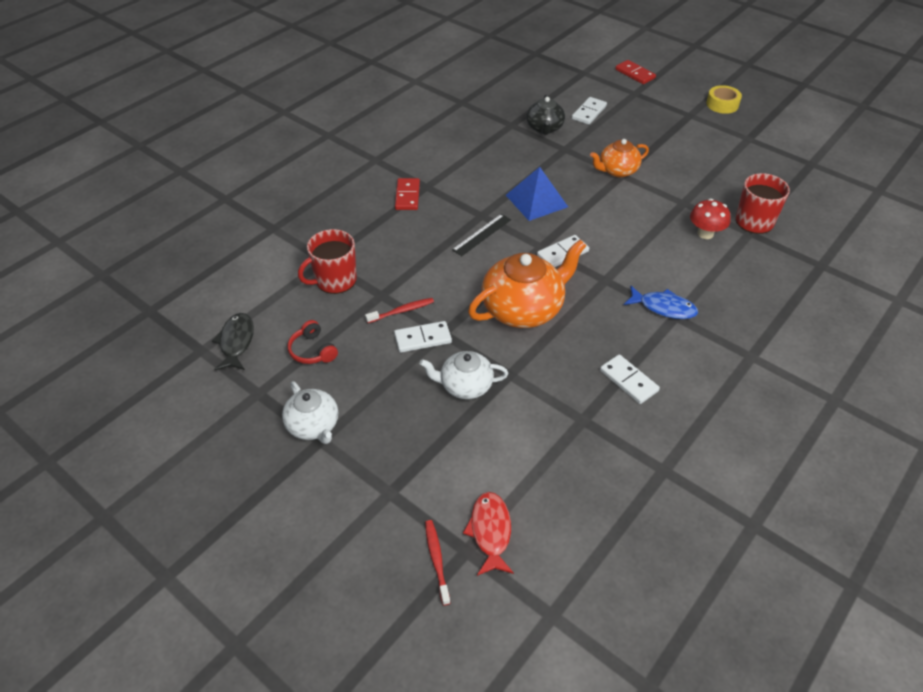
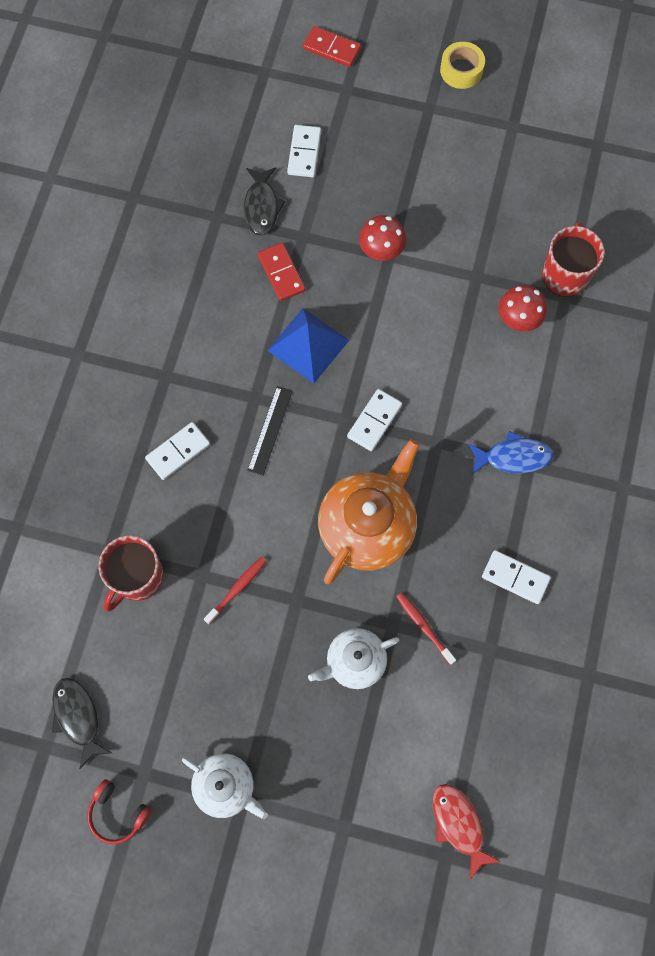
camera: 25 degrees left, 25 degrees up
(312, 350) = (169, 689): red headphones -> red headphones (118, 813)
(407, 196) = (151, 403): red domino -> red domino (281, 273)
(423, 338) = (279, 618): white domino -> white domino (178, 451)
(436, 560) = (424, 879): red toothbrush -> red toothbrush (423, 626)
(544, 128) = (261, 206): black teapot -> black fish
(617, 170) = (381, 251): orange teapot -> red mushroom

